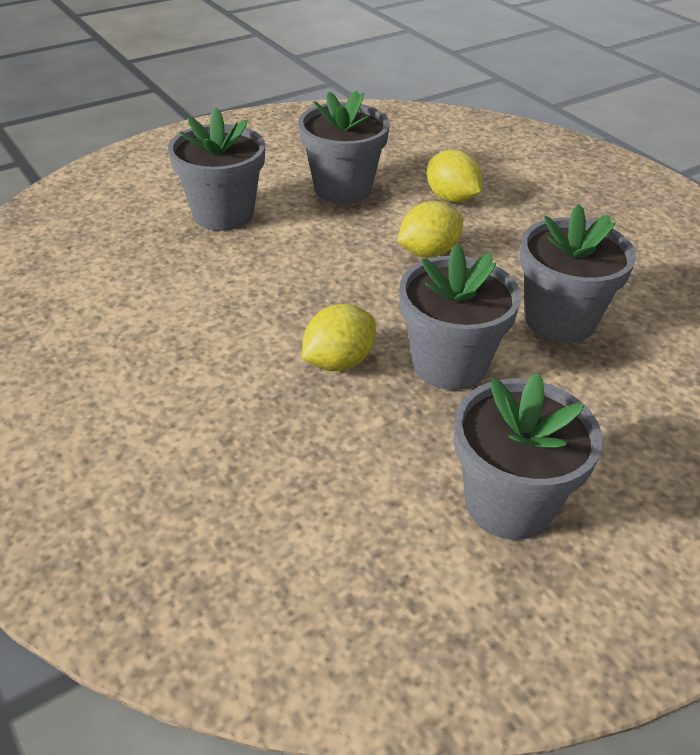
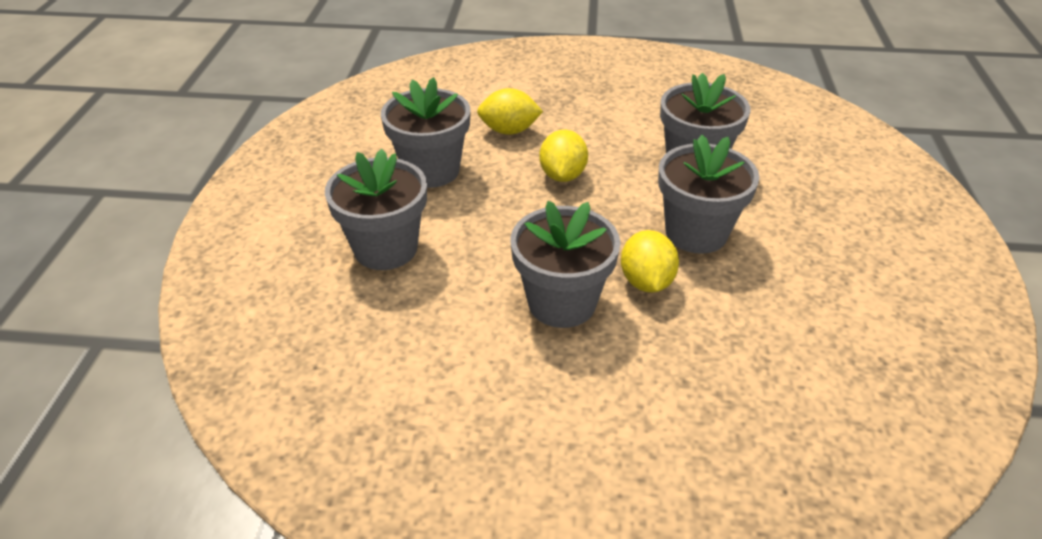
camera: 50 degrees left, 0 degrees up
(509, 503) = (846, 280): grey flower pot -> grey flower pot (562, 303)

